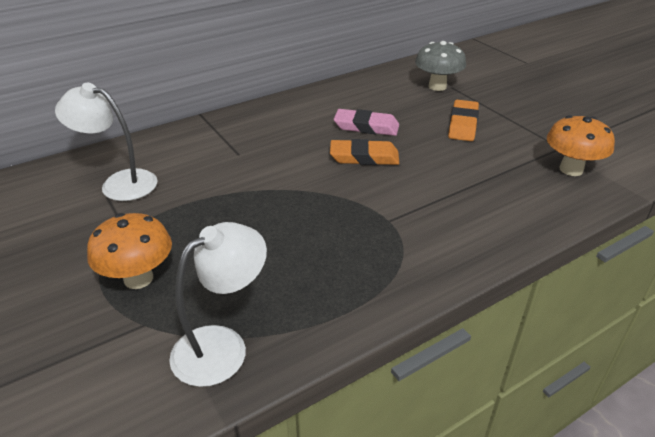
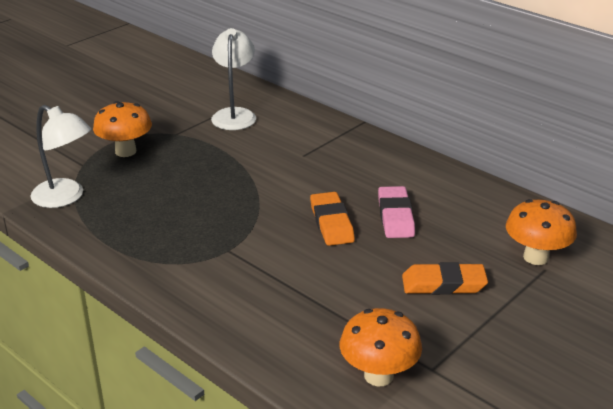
camera: 75 degrees right, 5 degrees down
(437, 86) = (536, 257): grey mushroom -> orange mushroom

